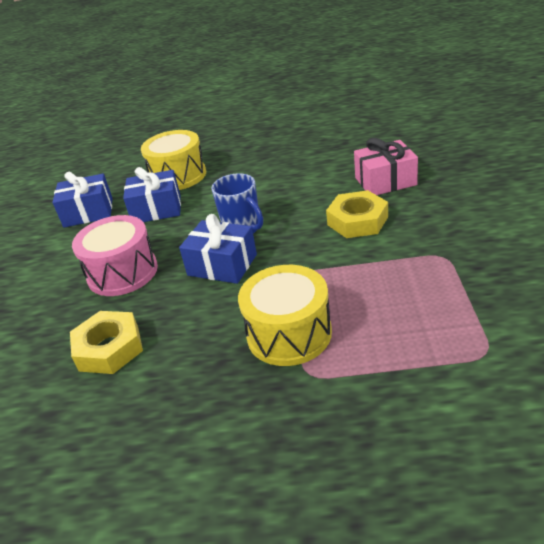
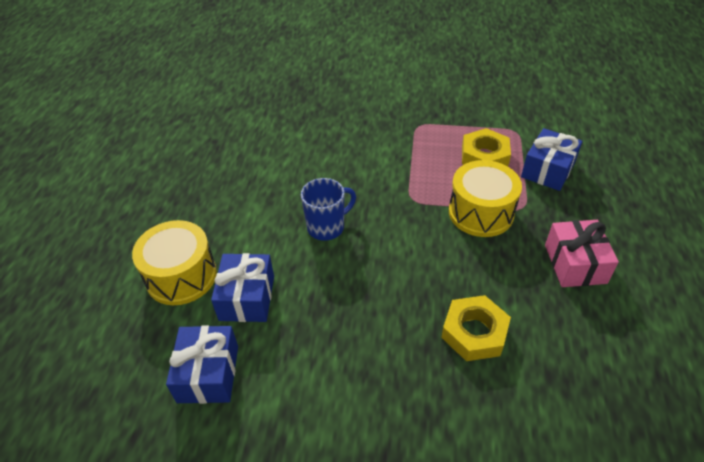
camera: 85 degrees left, 10 degrees up
(122, 272) = (359, 327): pink drum -> none
(222, 265) = (379, 246): blue gift -> blue gift (548, 170)
(357, 221) = (353, 156): yellow nut -> yellow nut (484, 156)
(385, 181) = (303, 131): pink gift -> pink gift (575, 264)

